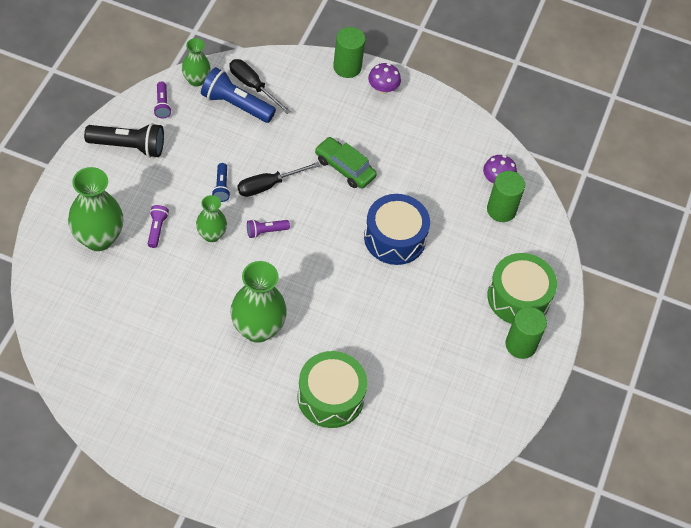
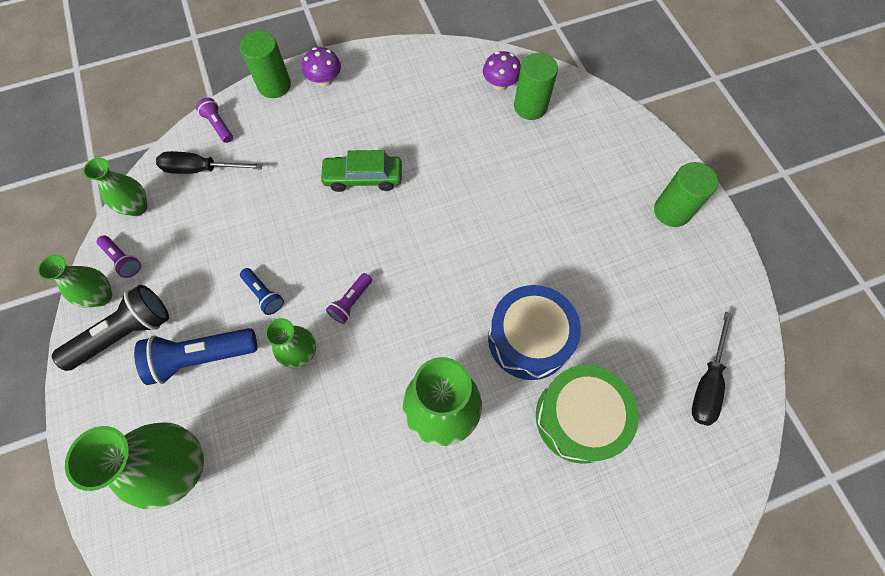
camera: 35 degrees left, 10 degrees up
(133, 115) = (101, 296): none -> green vase
(157, 229) = (238, 398): purple flashlight -> purple flashlight (218, 125)
(236, 105) = (201, 200): blue flashlight -> blue flashlight (202, 357)
(268, 185) = (309, 253): black screwdriver -> black screwdriver (706, 382)
(395, 238) = (472, 206): blue drum -> blue drum (529, 339)
(518, 297) = (624, 170): green drum -> none

